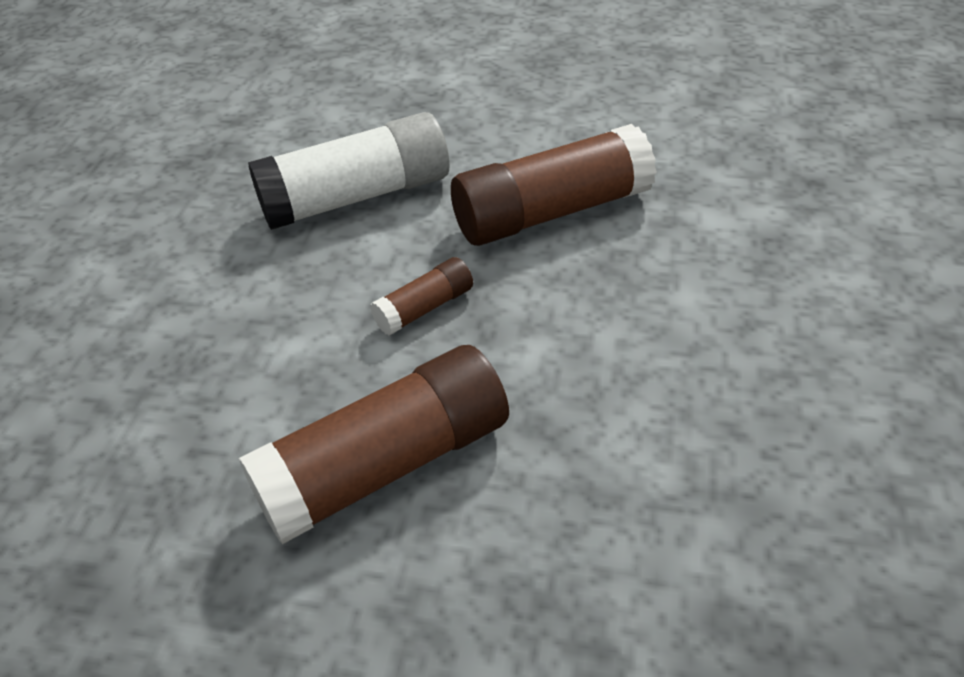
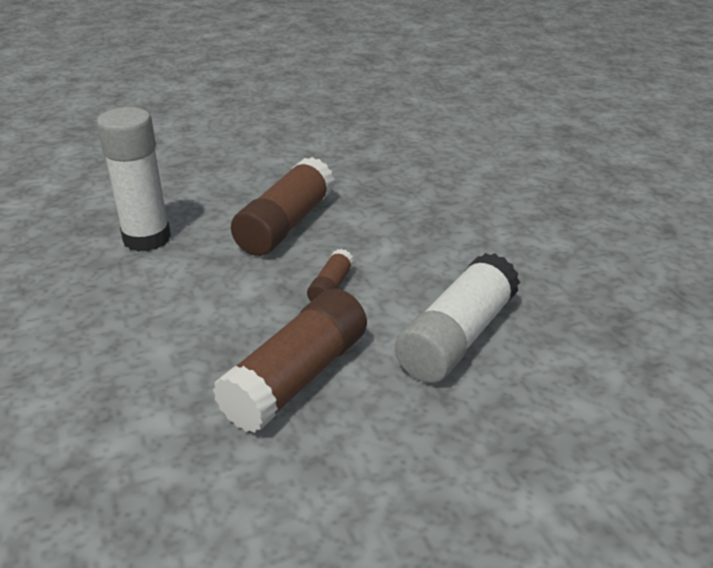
camera: 145 degrees right, 10 degrees down
(647, 542) = (147, 238): none -> white glue stick

